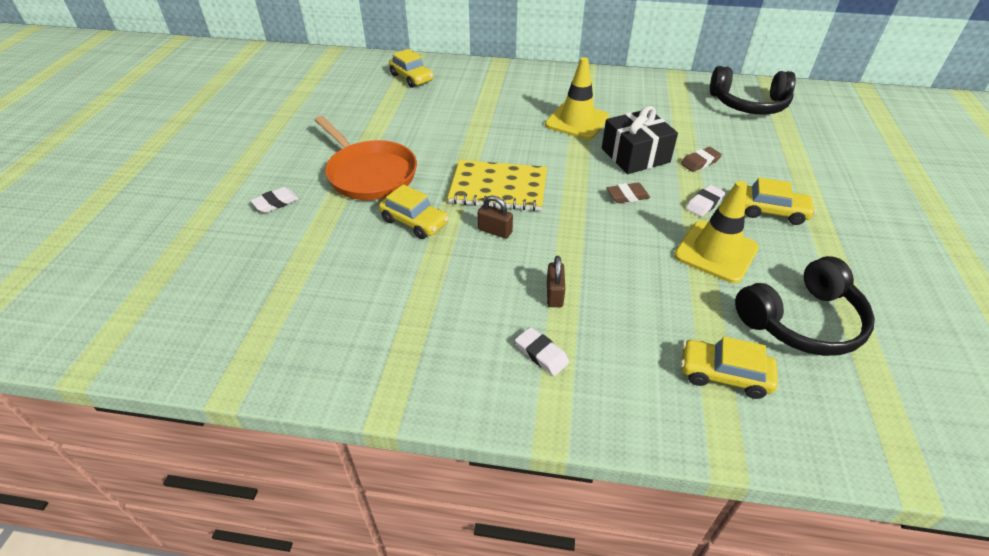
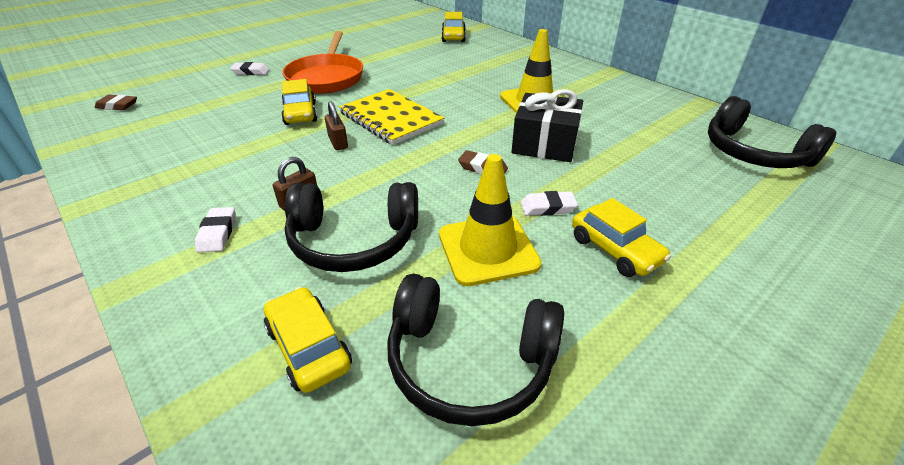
camera: 40 degrees right, 5 degrees down
(637, 297) = (354, 240): none -> black headphones
(700, 162) = (604, 175): brown eraser -> brown eraser (117, 106)

